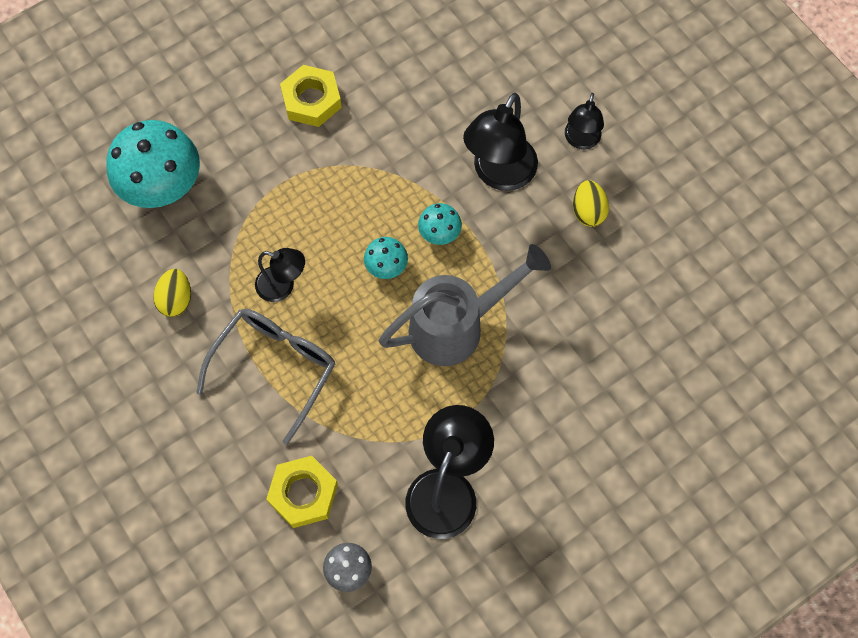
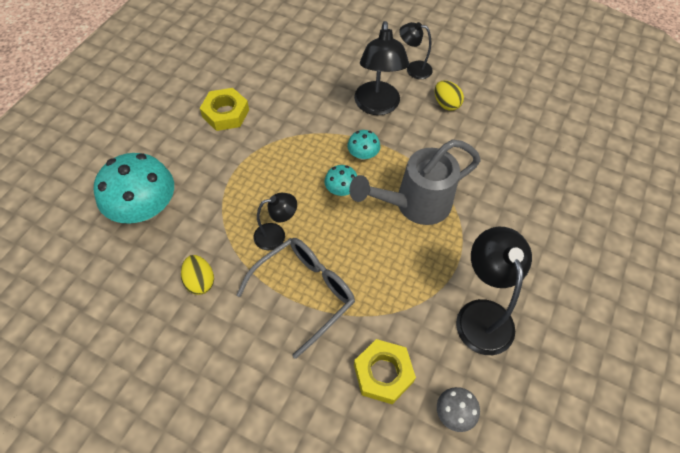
camera: 30 degrees left, 10 degrees down
(275, 367) = (305, 293): grey glasses -> grey glasses turned 45 degrees clockwise
(458, 326) = (414, 205): grey watering can -> grey watering can turned 150 degrees counterclockwise
(581, 140) = (413, 69): black lamp -> black lamp turned 120 degrees clockwise

